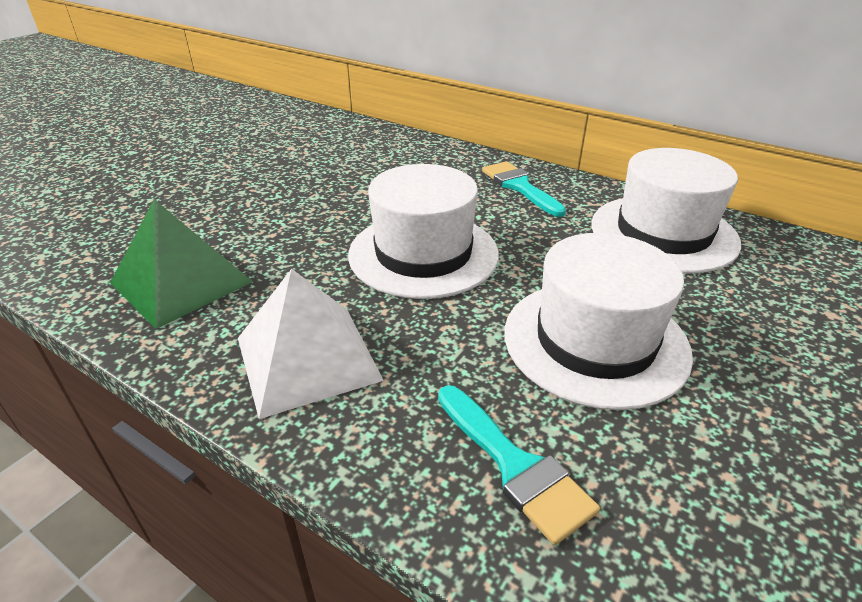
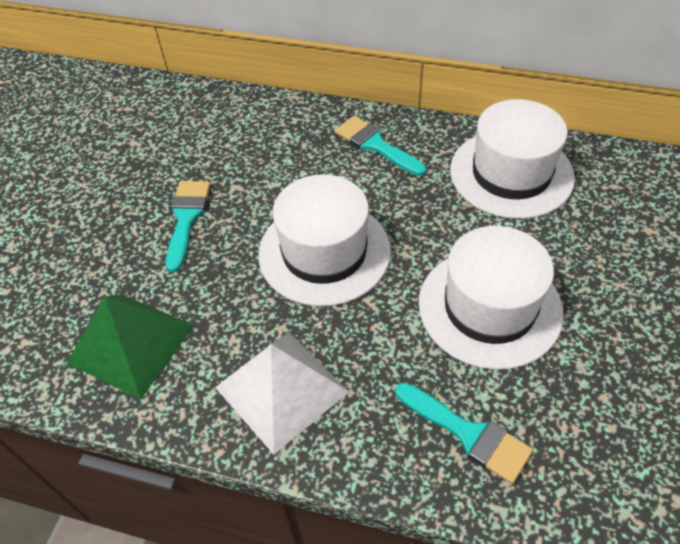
camera: 15 degrees left, 15 degrees up
(302, 203) = (186, 218): none -> turquoise brush

